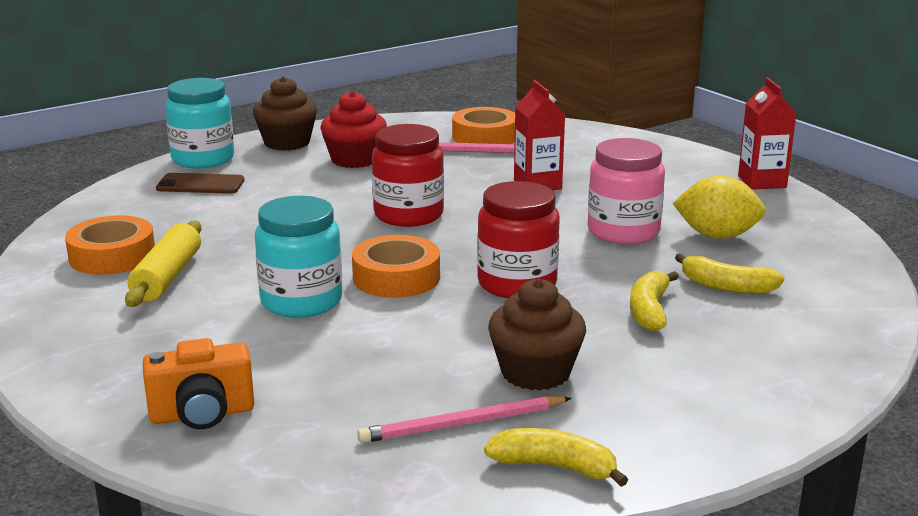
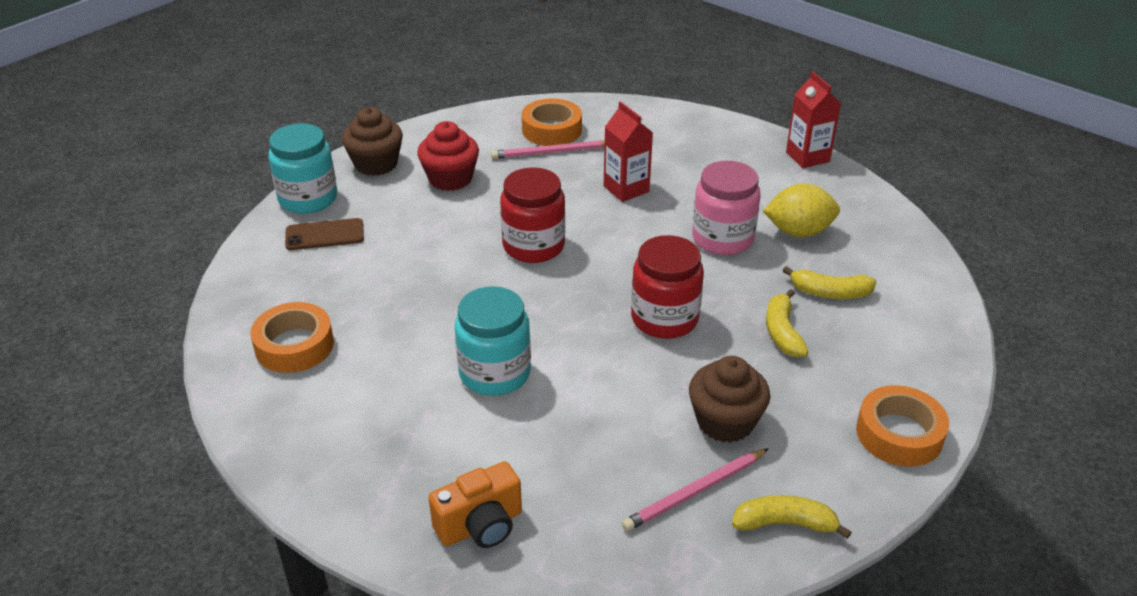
camera: 15 degrees left, 15 degrees up
(167, 277) = (360, 364): yellow rolling pin -> none
(396, 277) = (561, 329): orange tape -> orange tape (899, 434)

